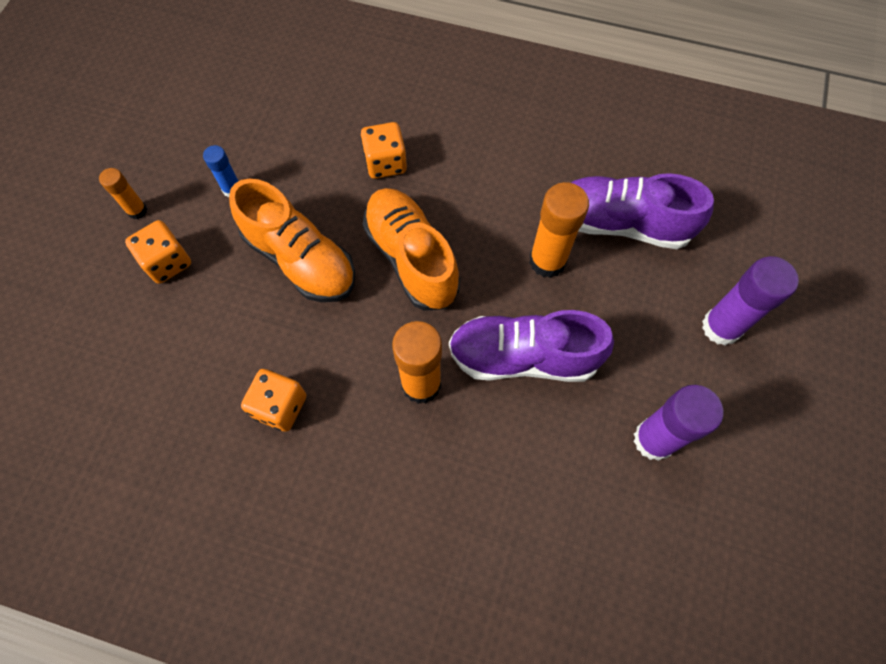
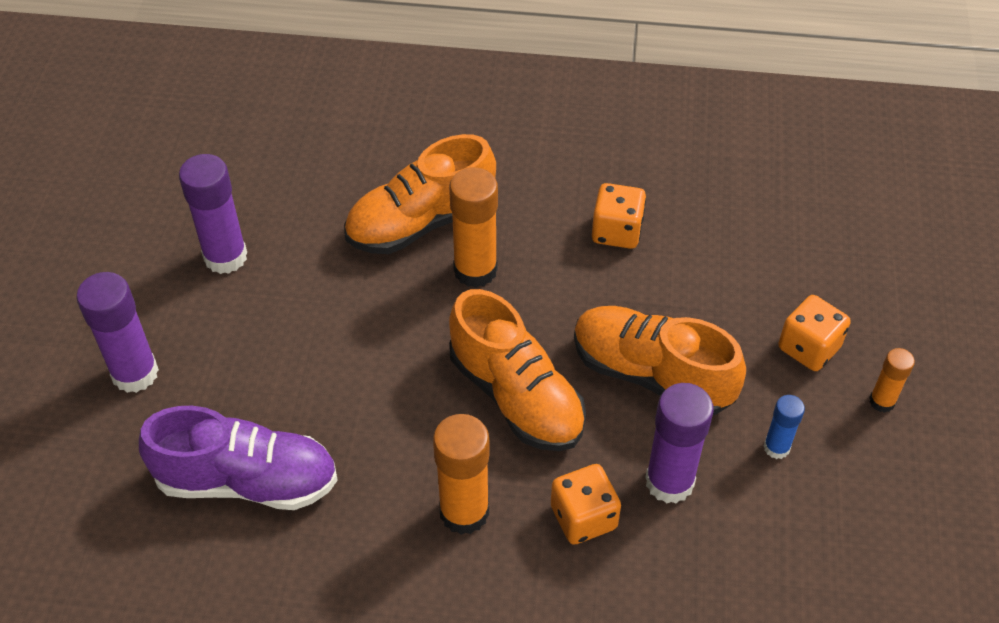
camera: 170 degrees right, 15 degrees down
(318, 177) = (669, 482): none -> purple glue stick
(463, 450) = (421, 222): none -> orange shoe
(523, 357) = (367, 311): purple shoe -> none
(547, 261) = (345, 418): orange glue stick -> orange glue stick (464, 512)

